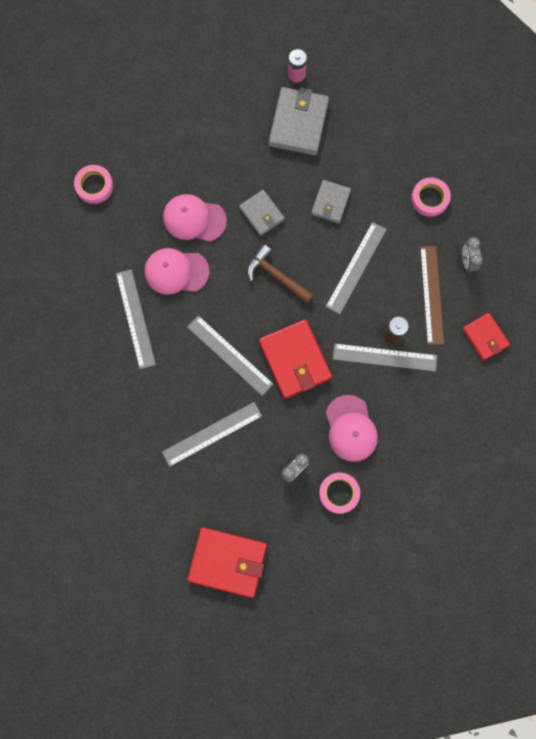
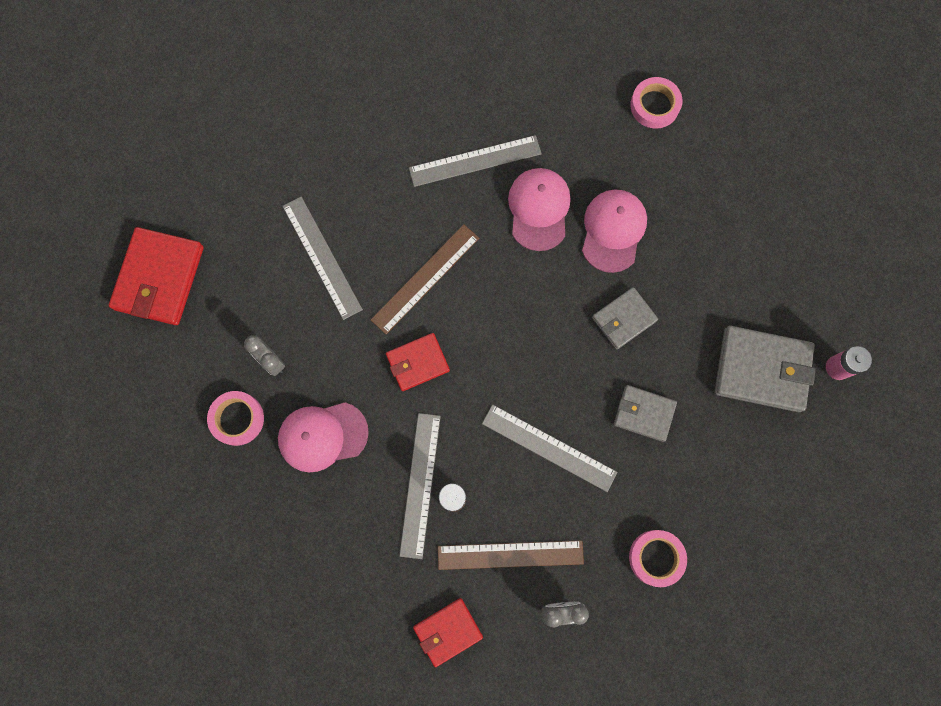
camera: 90 degrees right, 0 degrees up
(230, 355) = (425, 278): grey ruler -> brown ruler
(276, 276) = (535, 339): brown hammer -> none
(295, 360) = (417, 362): red wallet -> red wallet, size x0.60

